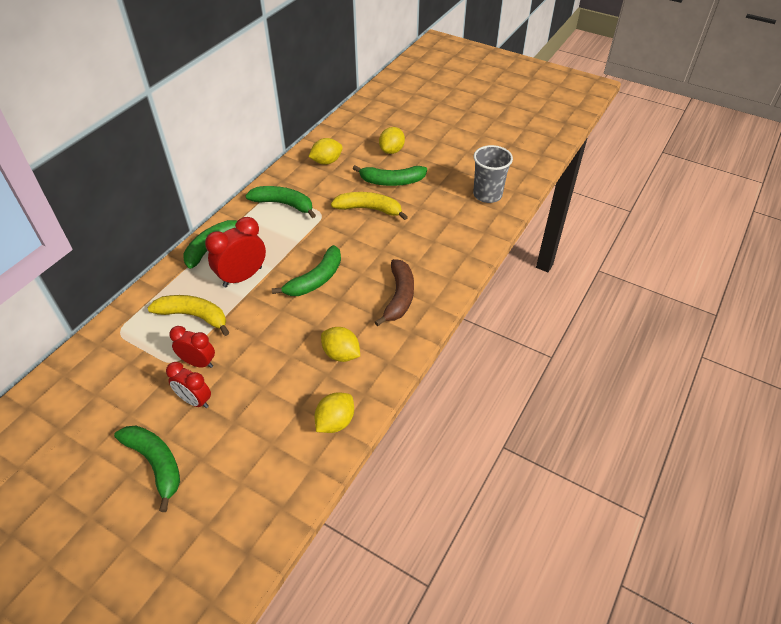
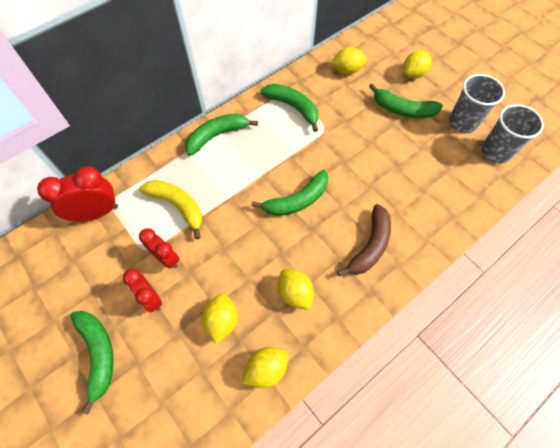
camera: 20 degrees right, 15 degrees up
(242, 277) = (232, 177): red clock -> red clock (96, 213)
(276, 397) = (222, 321): none -> yellow lemon
(369, 209) = (371, 135): yellow banana -> none
(450, 179) = (462, 122): none -> grey cup

